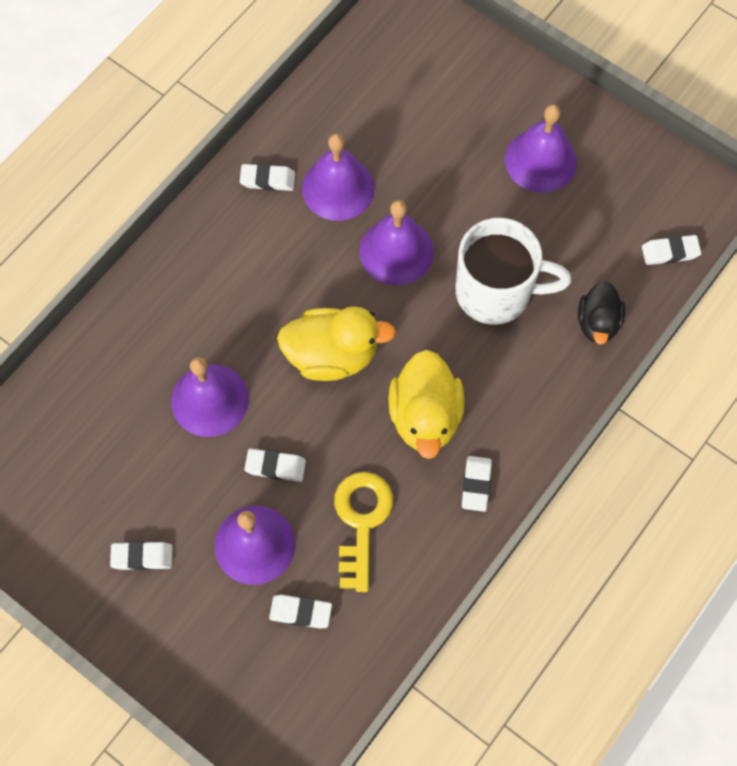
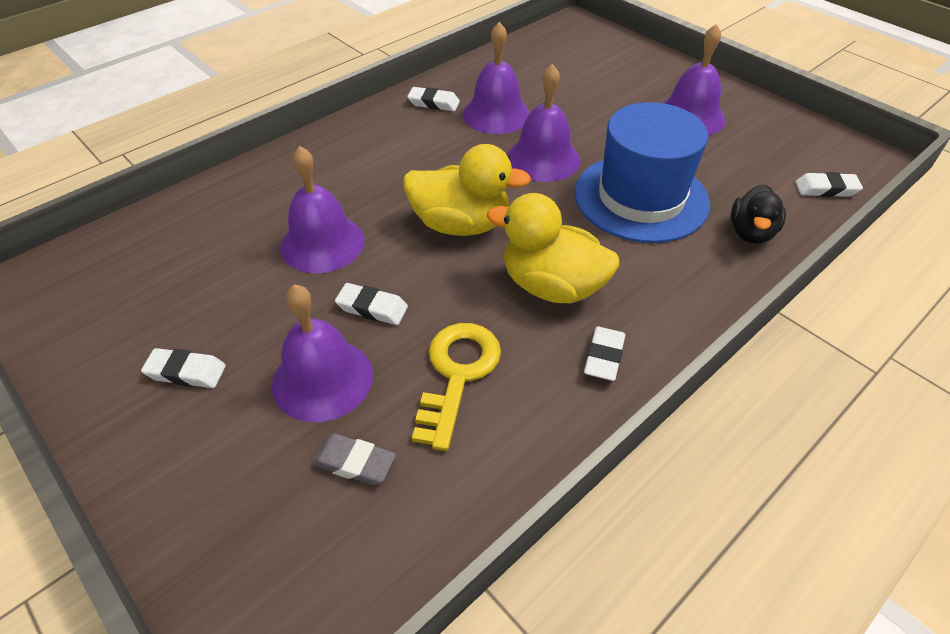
camera: 10 degrees right, 20 degrees down
(300, 612) = (354, 463): white eraser -> grey eraser
(425, 416) = (552, 286): yellow duck -> yellow duck turned 105 degrees clockwise
(496, 292) = (641, 198): white mug -> blue hat

